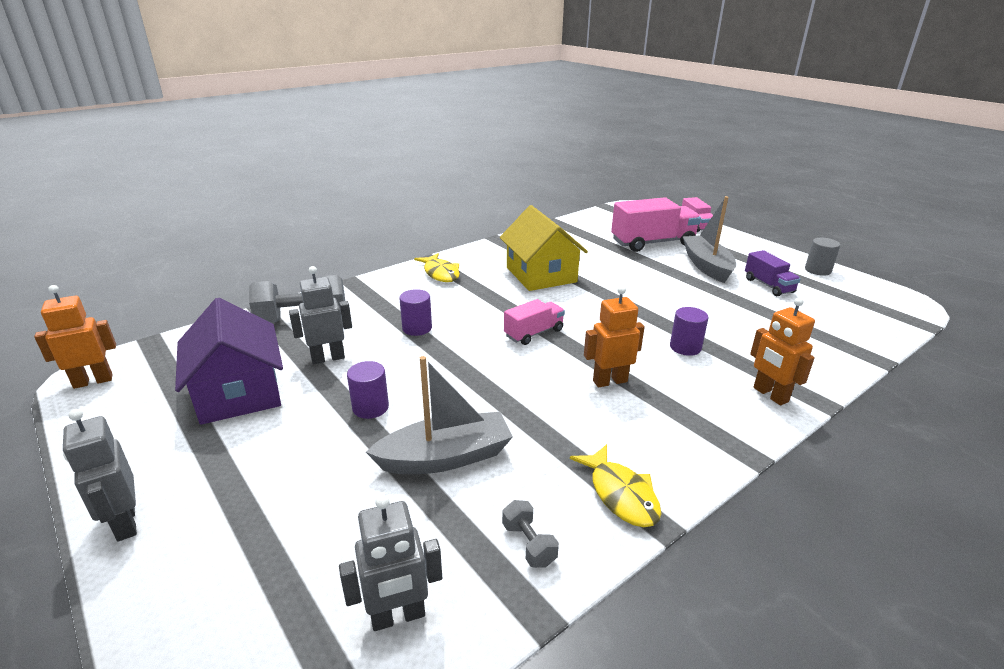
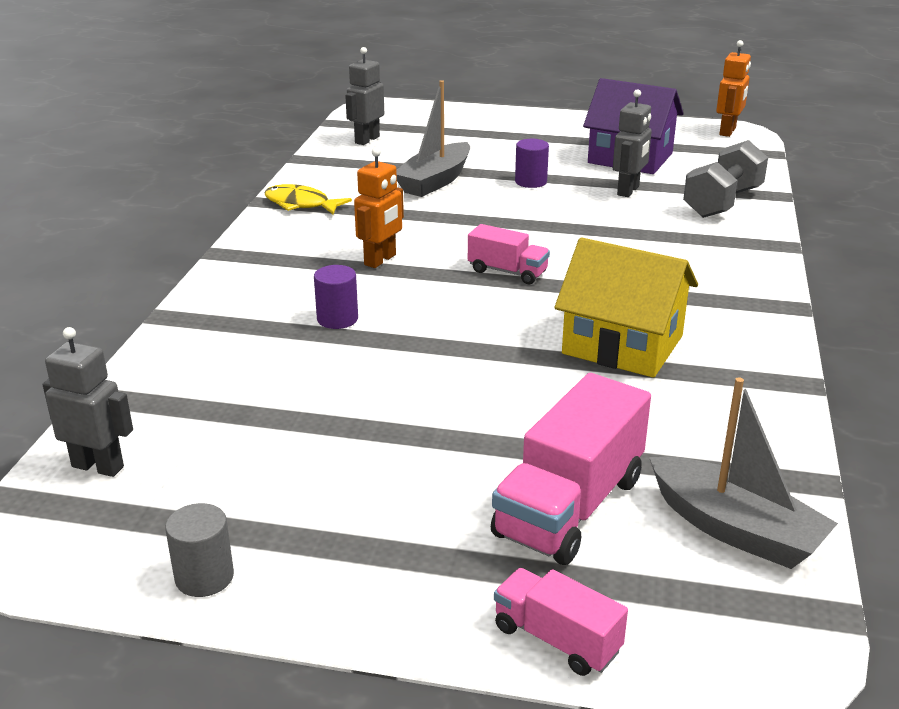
camera: 140 degrees right, 0 degrees up
(125, 523) = (544, 116): grey robot -> grey robot (98, 466)
(417, 328) = (617, 234): purple cylinder -> none
(440, 273) = (731, 293): yellow fish -> none
(529, 544) = (334, 172): grey dumbbell -> none
(534, 333) = (507, 272): pink truck -> pink truck turned 75 degrees counterclockwise
(707, 266) = (417, 483): grey boat -> grey boat (735, 529)
(768, 285) = (285, 479): purple truck -> none
(770, 395) = (220, 304): orange robot -> none

